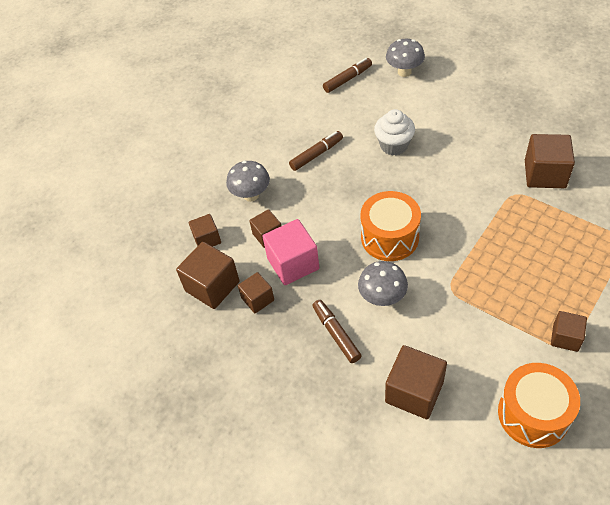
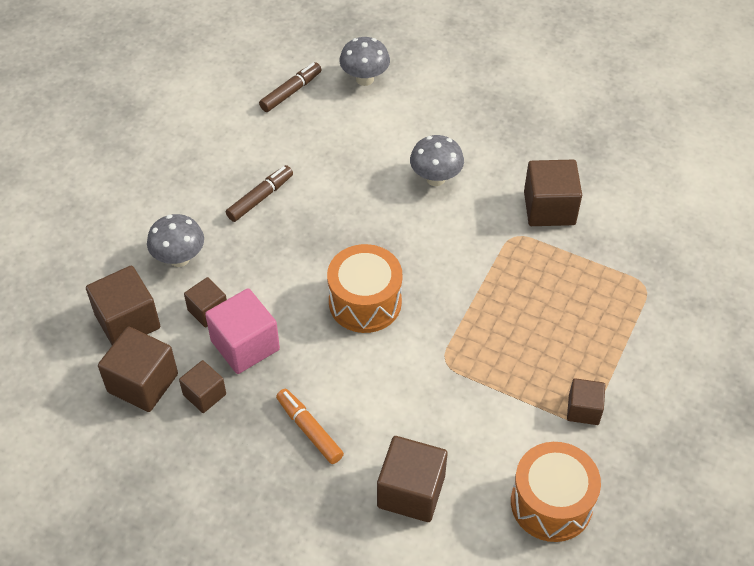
camera: 15 degrees left, 0 degrees up
(207, 239) = (127, 321): brown cube -> brown cube, size x1.67
(336, 334) = (309, 430): brown marker -> orange marker
(382, 298) = (362, 380): grey mushroom -> grey mushroom (435, 178)
(394, 145) = (360, 180): white cupcake -> none

